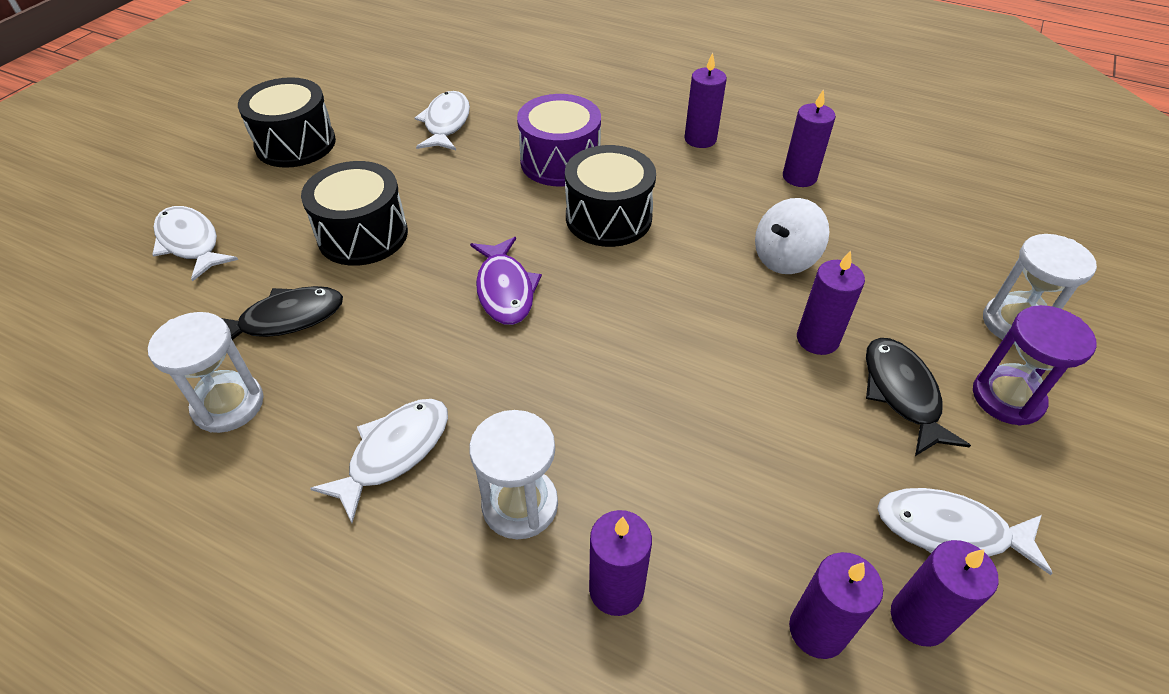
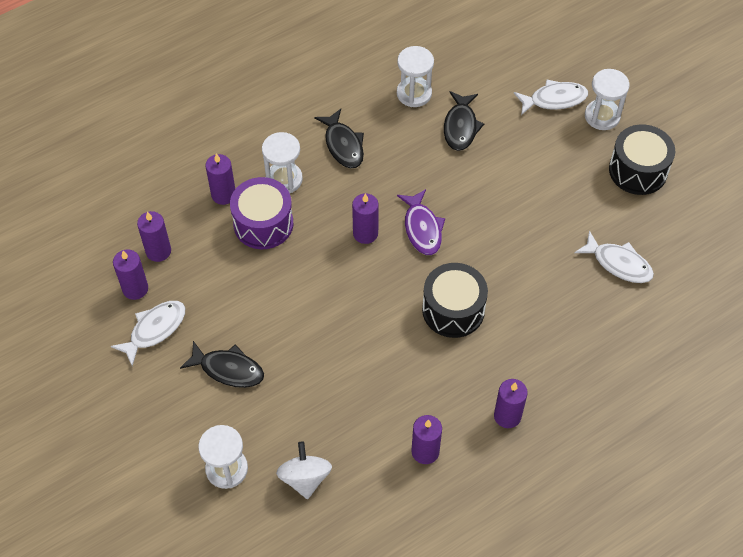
camera: 120 degrees right, 10 degrees up
(210, 193) = (602, 116): none -> white hourglass
(363, 235) = (513, 178): black drum -> none
(394, 453) = (343, 145): white fish -> black fish
(505, 290) = (422, 228): purple fish -> purple fish turned 120 degrees counterclockwise
(560, 161) = (530, 312): purple drum -> purple drum (263, 224)
(785, 258) = (355, 384): white spinning top -> white spinning top (305, 478)
(817, 339) = (287, 356): purple candle -> purple candle (365, 233)
(1007, 398) = (190, 417): purple hourglass -> none

